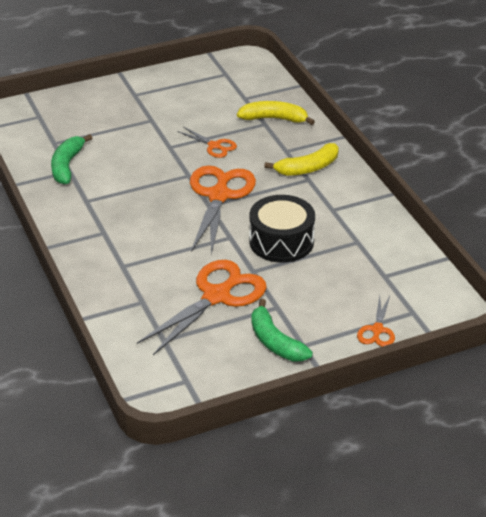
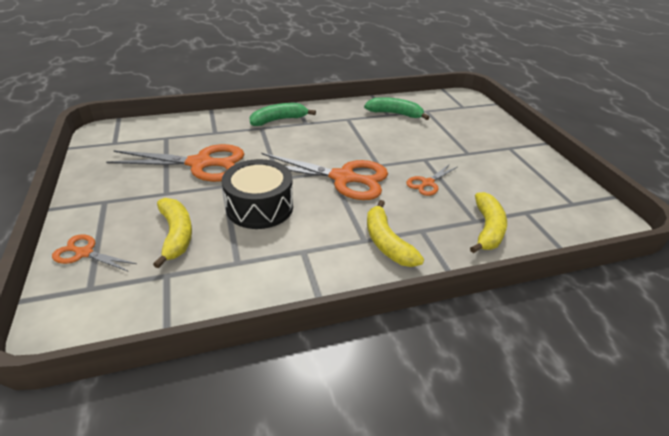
camera: 95 degrees right, 0 degrees up
(216, 296) = (200, 164): orange scissors -> orange scissors turned 45 degrees counterclockwise
(275, 342) = (121, 187): green banana -> green banana (279, 120)
(336, 283) = (176, 235): none -> yellow banana

